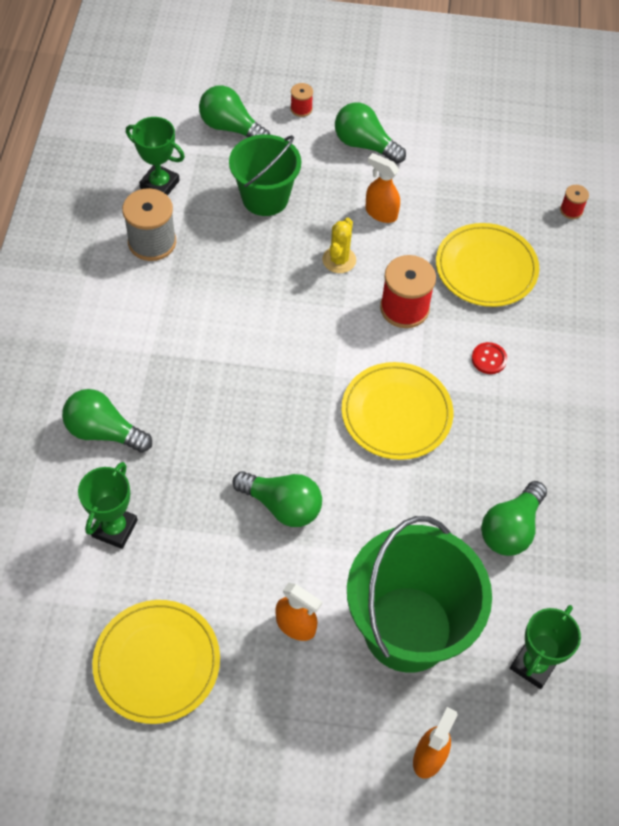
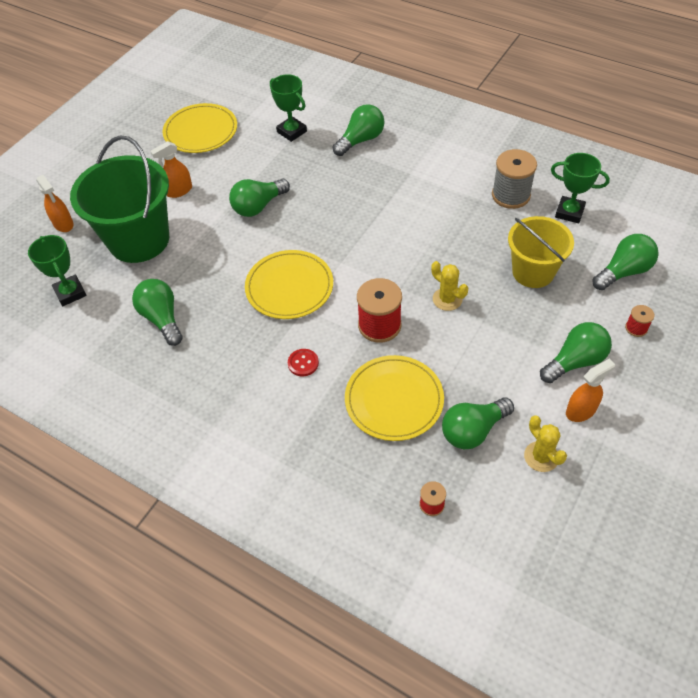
camera: 120 degrees right, 5 degrees down
(159, 184) = (569, 212): green trophy -> green trophy turned 60 degrees clockwise
(265, 198) = (533, 272): green bucket -> yellow bucket
(381, 213) = (487, 345): orange spray bottle -> orange spray bottle (581, 410)
(480, 149) = (541, 456): none -> yellow cactus
(483, 200) = (473, 430): none -> green light bulb

